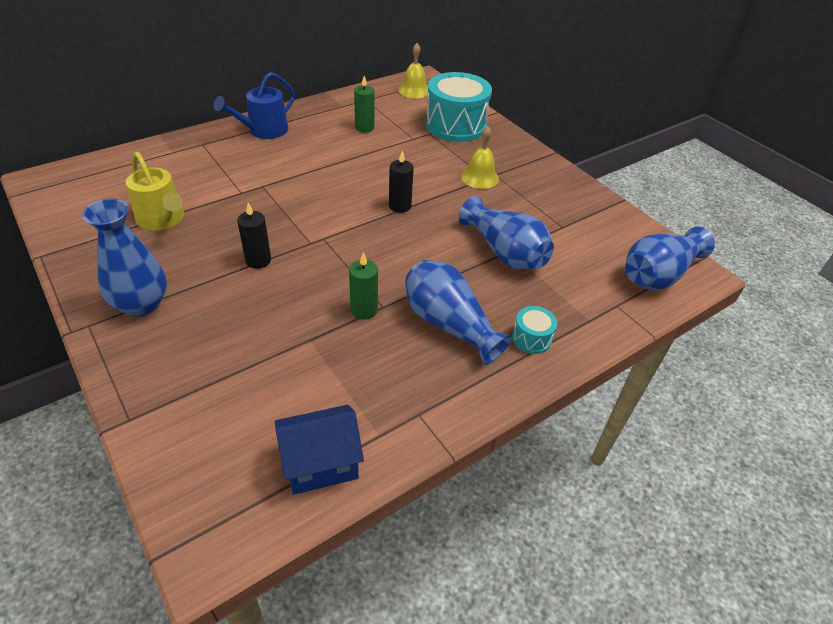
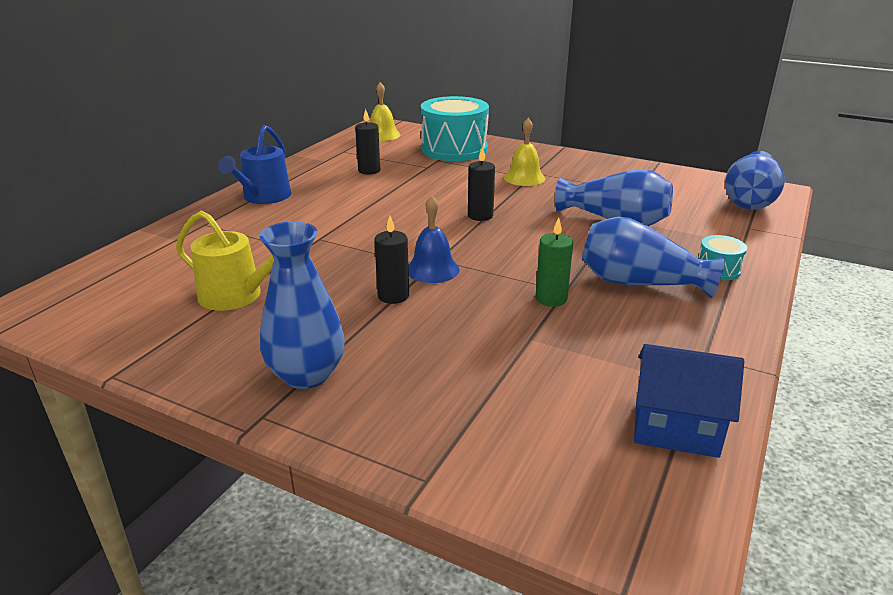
camera: 25 degrees left, 15 degrees down
(309, 246) = (432, 269): none -> blue bell
(321, 464) = (675, 429): blue house -> blue house turned 60 degrees clockwise
(364, 128) = (369, 170): green candle -> black candle

